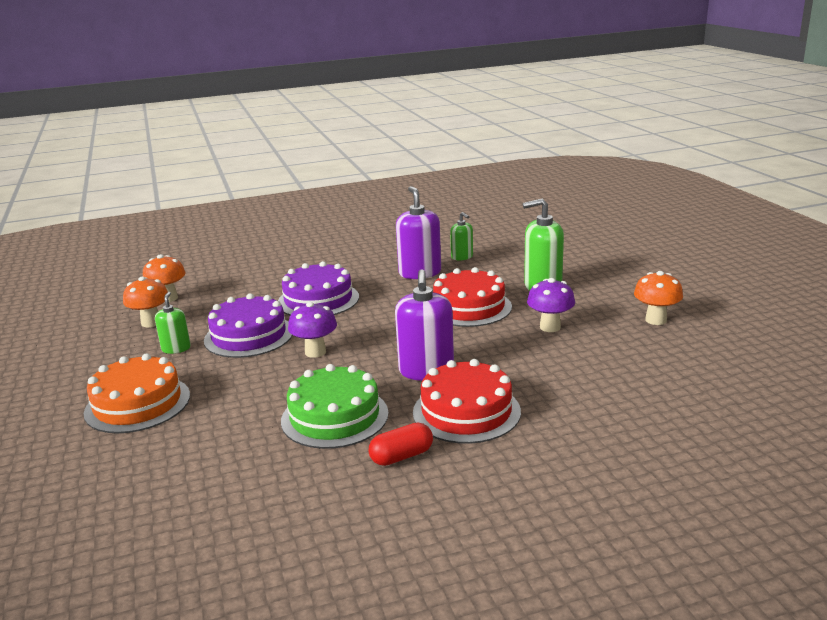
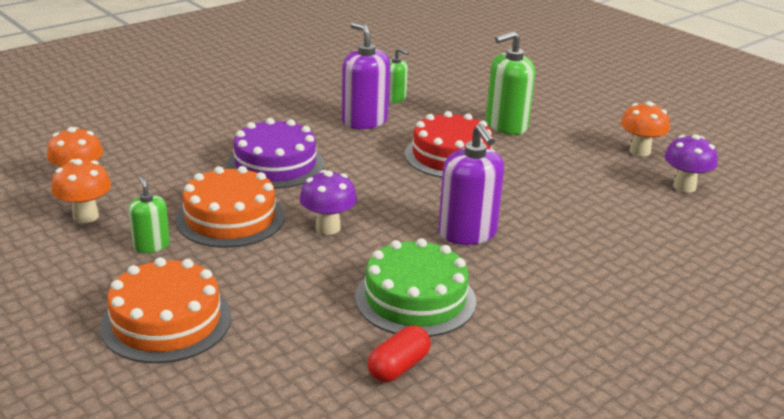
camera: 25 degrees left, 5 degrees up
(249, 336) = (230, 218): purple cake -> orange cake
(401, 456) = (521, 330): red capsule -> red capsule (398, 367)
(466, 412) = (544, 271): red cake -> none
(550, 327) = (549, 169): purple mushroom -> purple mushroom (684, 187)

